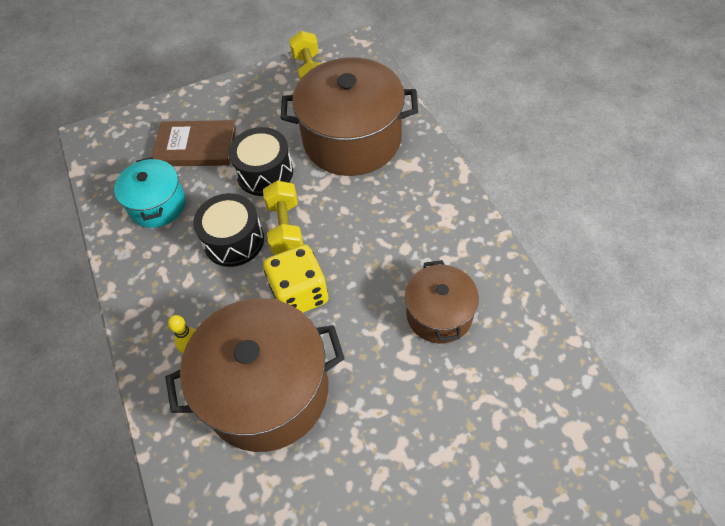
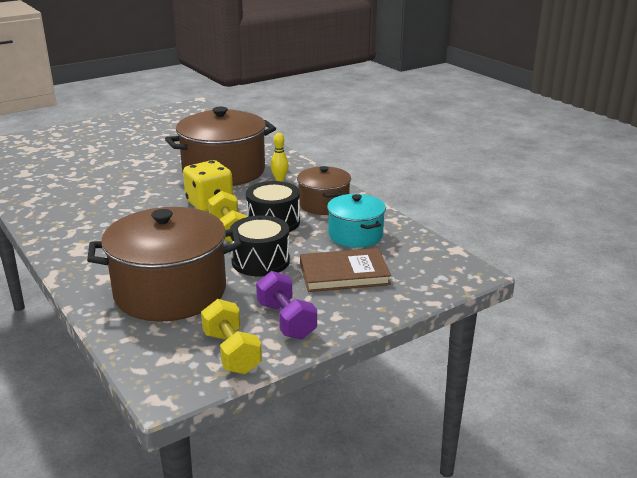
camera: 165 degrees right, 30 degrees down
(263, 98) = (286, 321): none -> purple dumbbell
(439, 314) = (100, 203): brown pot -> brown pot (324, 204)

